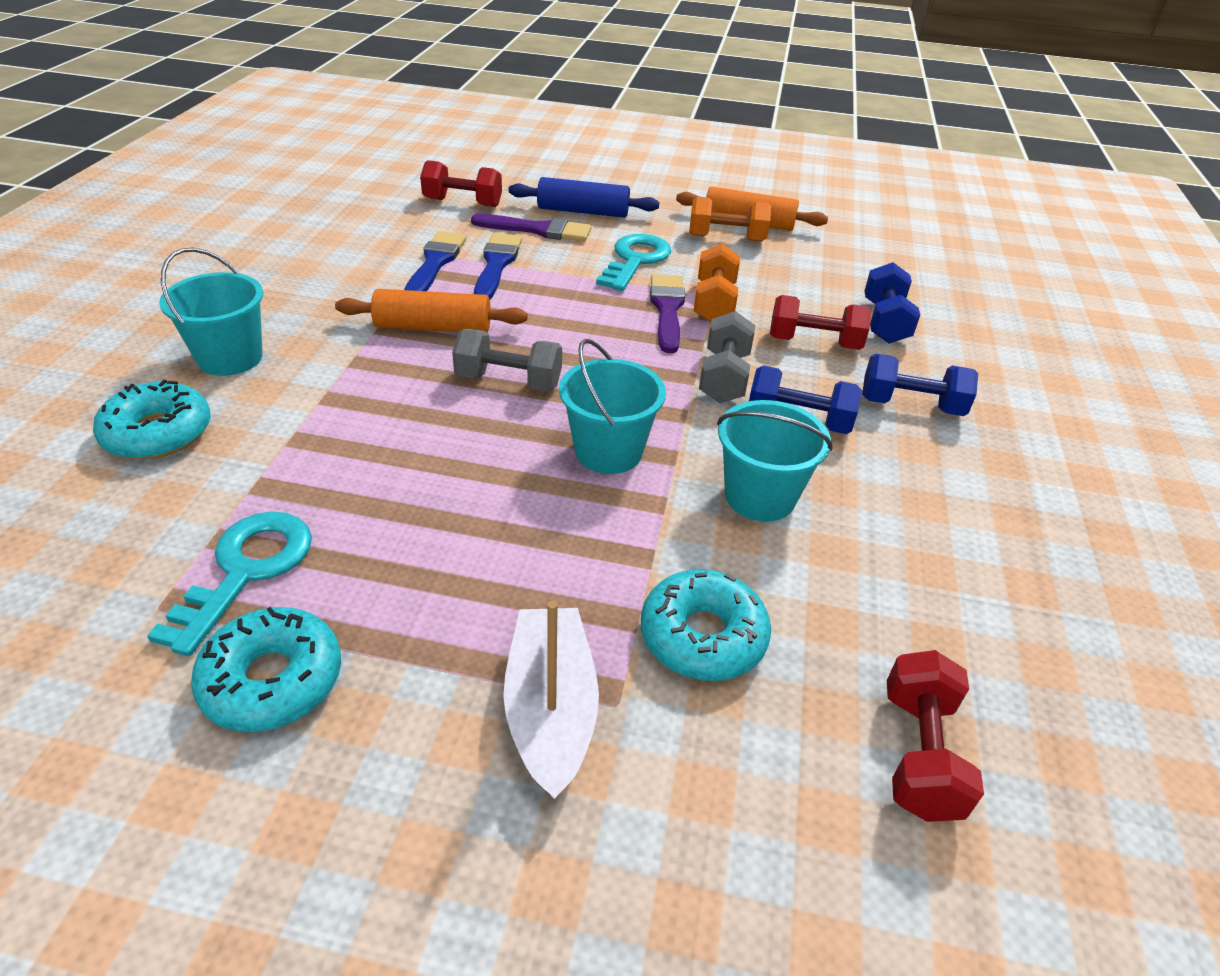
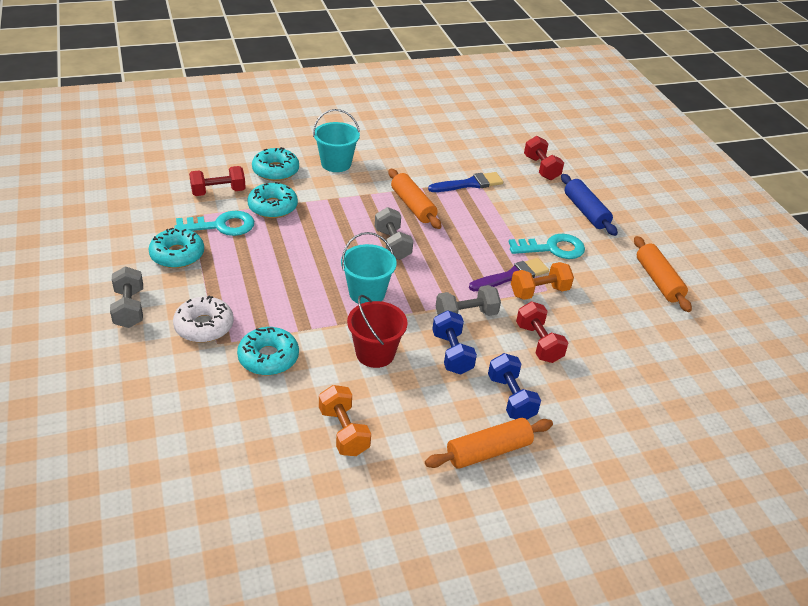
camera: 60 degrees right, 0 degrees up
(266, 476) = (273, 207): none -> turquoise donut
(390, 845) = (129, 308): none -> grey dumbbell
(496, 264) = (490, 203): blue brush -> none
(538, 230) = (543, 203): purple brush -> none
(551, 710) = (204, 326): white boat -> white donut
(726, 238) = (624, 276): orange dumbbell -> orange dumbbell (344, 431)
(760, 496) = (375, 353): turquoise bucket -> red bucket
(884, 322) = (597, 370): blue dumbbell -> none
(919, 754) = (244, 441): red dumbbell -> red dumbbell (218, 192)
(1009, 464) = (488, 451): none -> orange rolling pin

